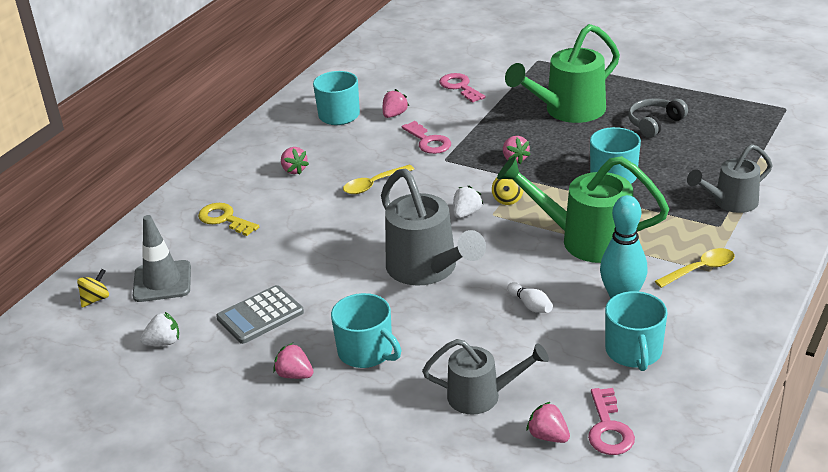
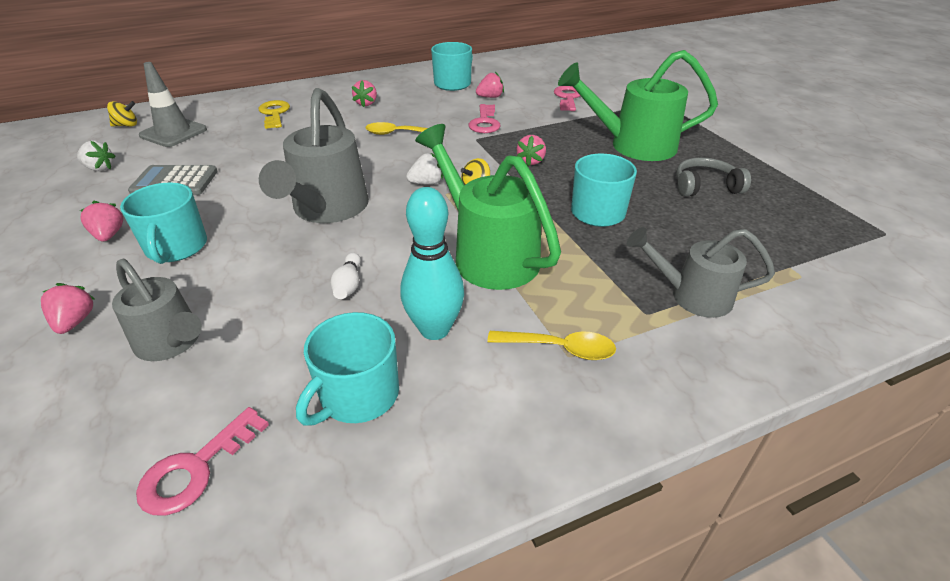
camera: 35 degrees right, 5 degrees up
(548, 436) = (140, 430): pink strawberry -> pink strawberry (75, 322)

